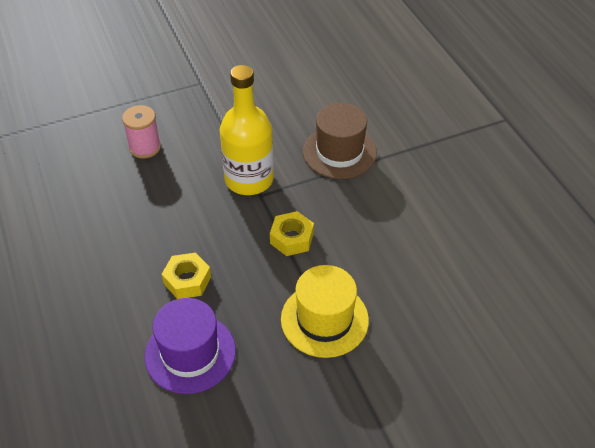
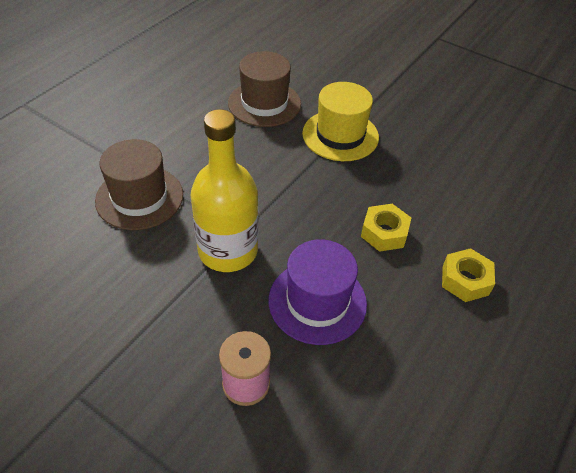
camera: 125 degrees left, 0 degrees up
(190, 353) = (442, 194): purple hat -> purple hat (317, 301)
(292, 238) = (278, 185): yellow nut -> yellow nut (465, 280)
(413, 282) = (264, 103): none -> brown hat

